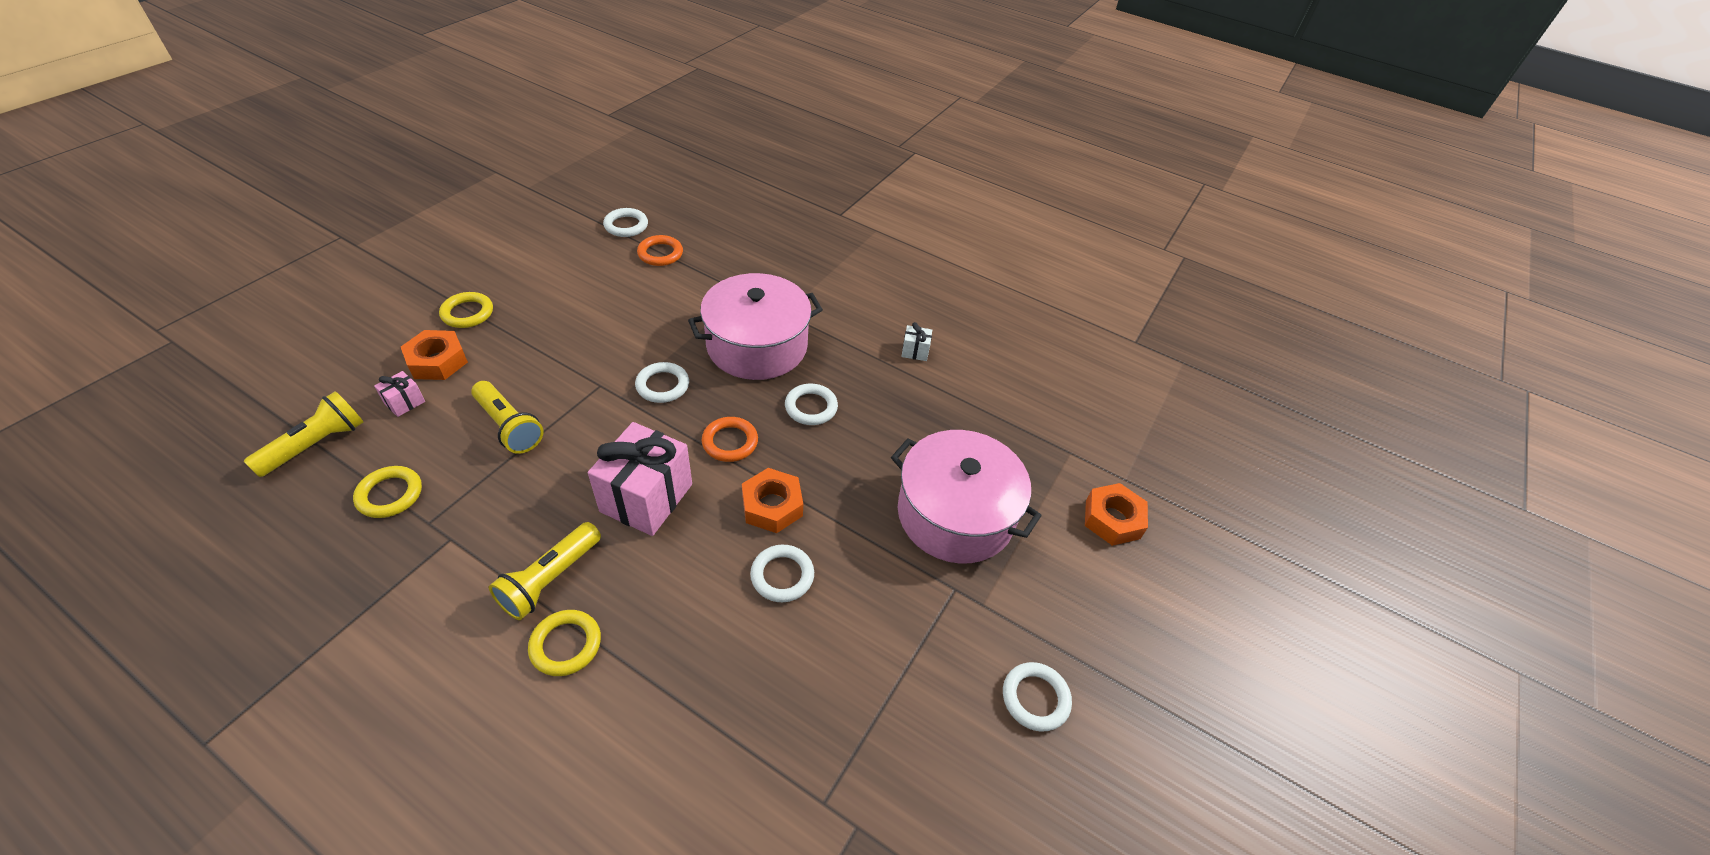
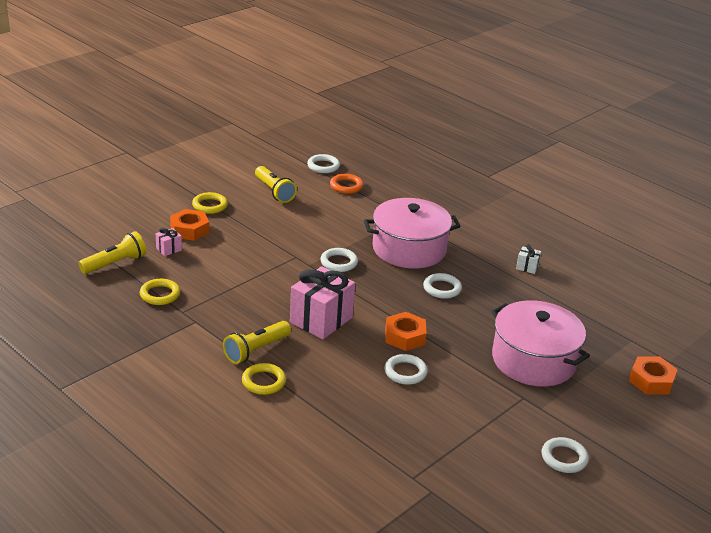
camera: 15 degrees right, 15 degrees down
(509, 426) = (235, 271): yellow flashlight -> yellow flashlight (274, 192)
(730, 442) = (381, 299): orange ring -> none

